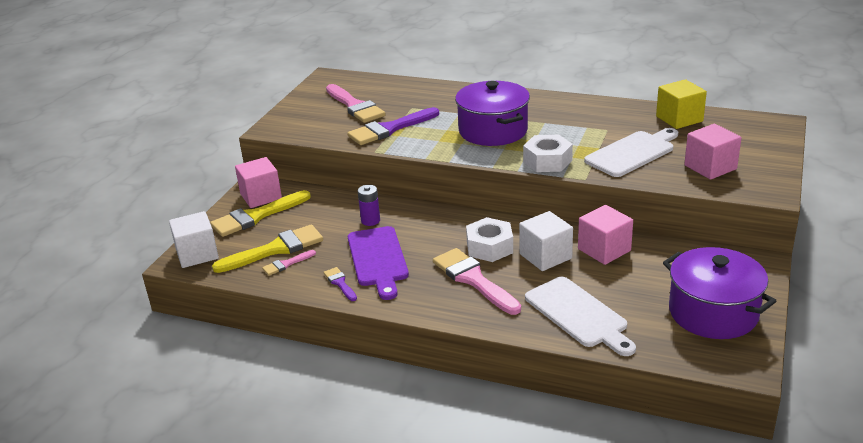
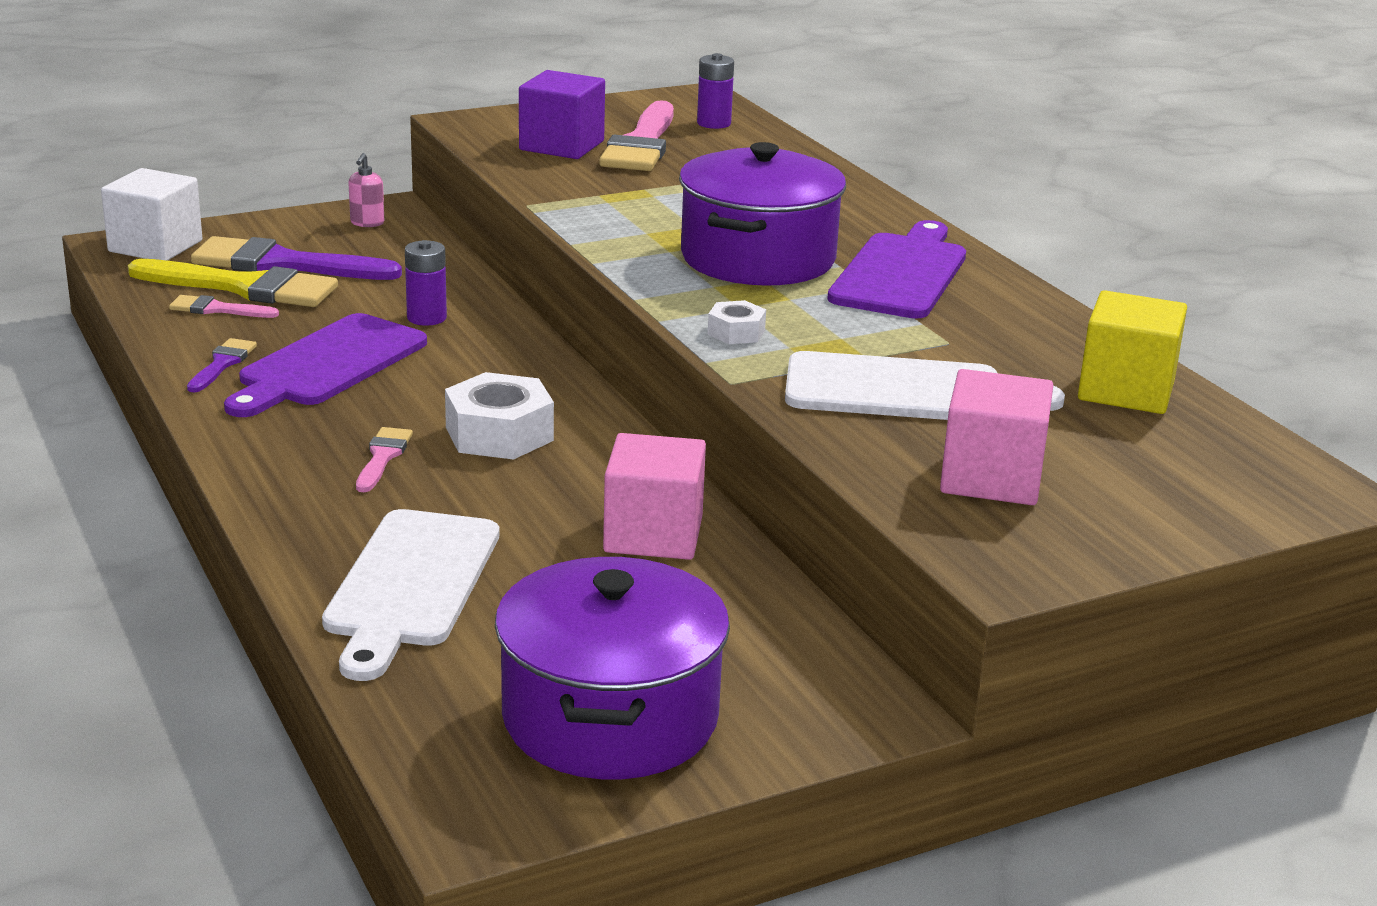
camera: 40 degrees right, 5 degrees down
(256, 216) = (310, 241): yellow brush -> none
(261, 196) = (367, 223): pink cube -> pink soap dispenser
(329, 121) = (561, 145): none -> purple cube
(359, 85) = (714, 123): none -> purple battery
(389, 129) = (616, 189): purple brush -> purple brush (283, 264)
(473, 279) = (383, 457): pink brush -> pink brush, size x0.49
(543, 113) = (901, 273): none -> purple cutting board
(545, 256) = (547, 490): white cube -> none
(547, 161) = (736, 332): white nut -> white nut, size x0.53

